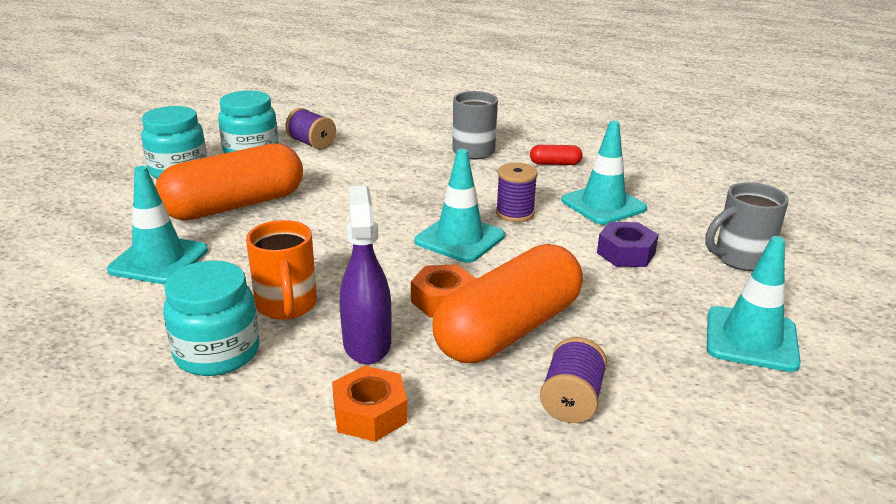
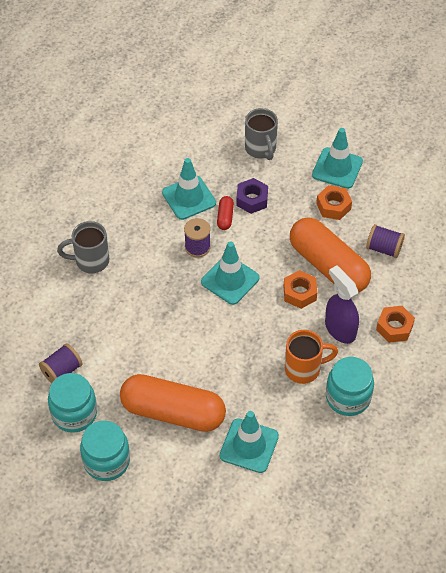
camera: 85 degrees left, 25 degrees up
(235, 205) = (173, 412): orange capsule -> orange capsule turned 45 degrees counterclockwise
(367, 343) = (340, 329): purple spray bottle -> purple spray bottle turned 60 degrees clockwise
(555, 163) = (121, 213): red capsule -> red capsule (225, 217)
(653, 335) = (333, 206): none -> orange nut

